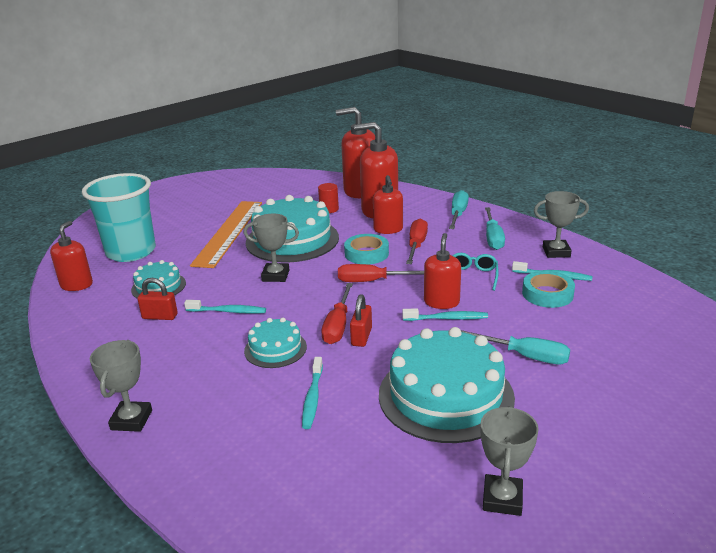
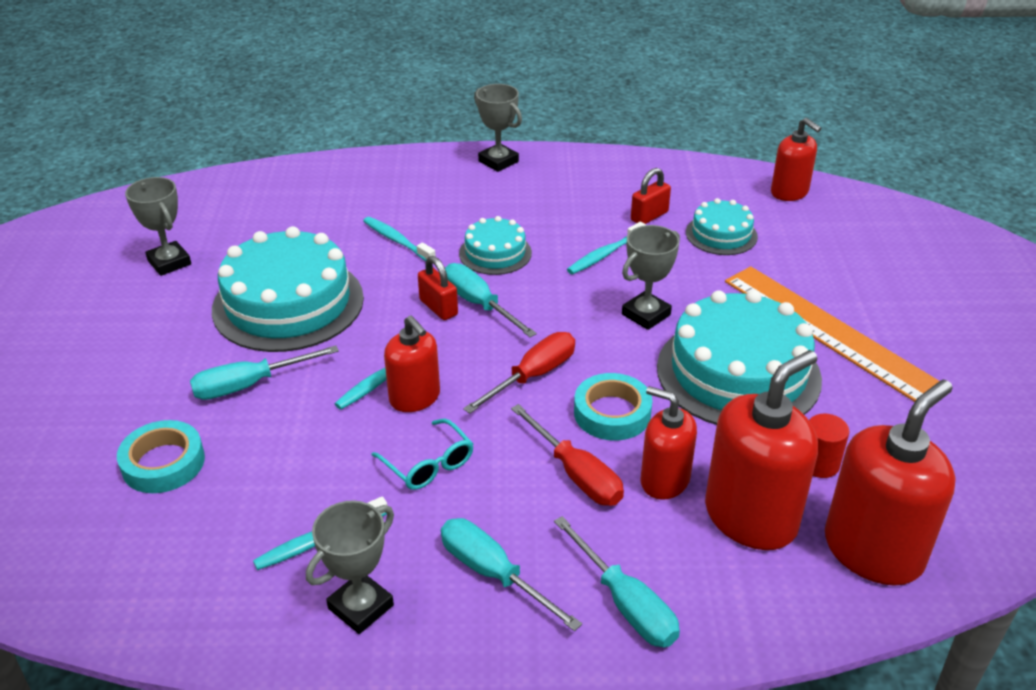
camera: 130 degrees right, 10 degrees up
(131, 252) = (847, 244): turquoise cup -> none
(338, 325) = (479, 304): red screwdriver -> turquoise screwdriver
(547, 294) = (298, 496): turquoise tape -> turquoise tape (163, 463)

